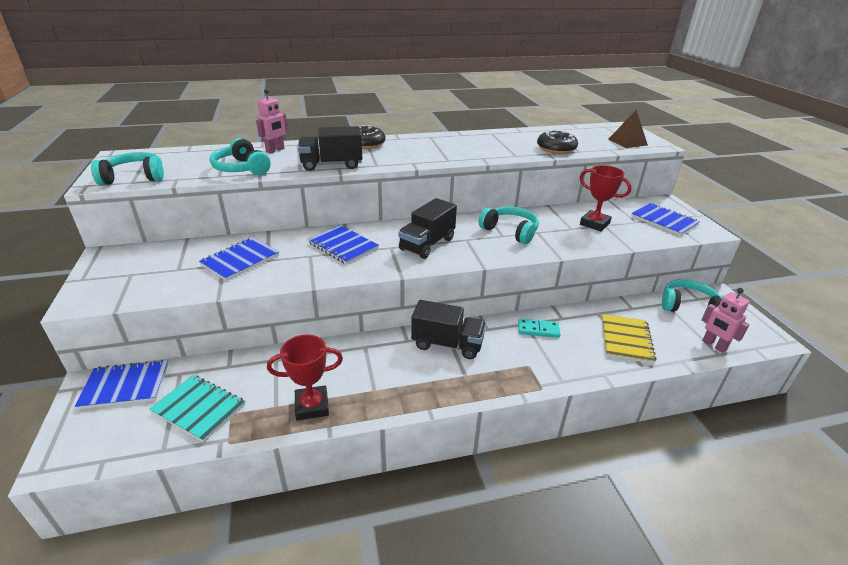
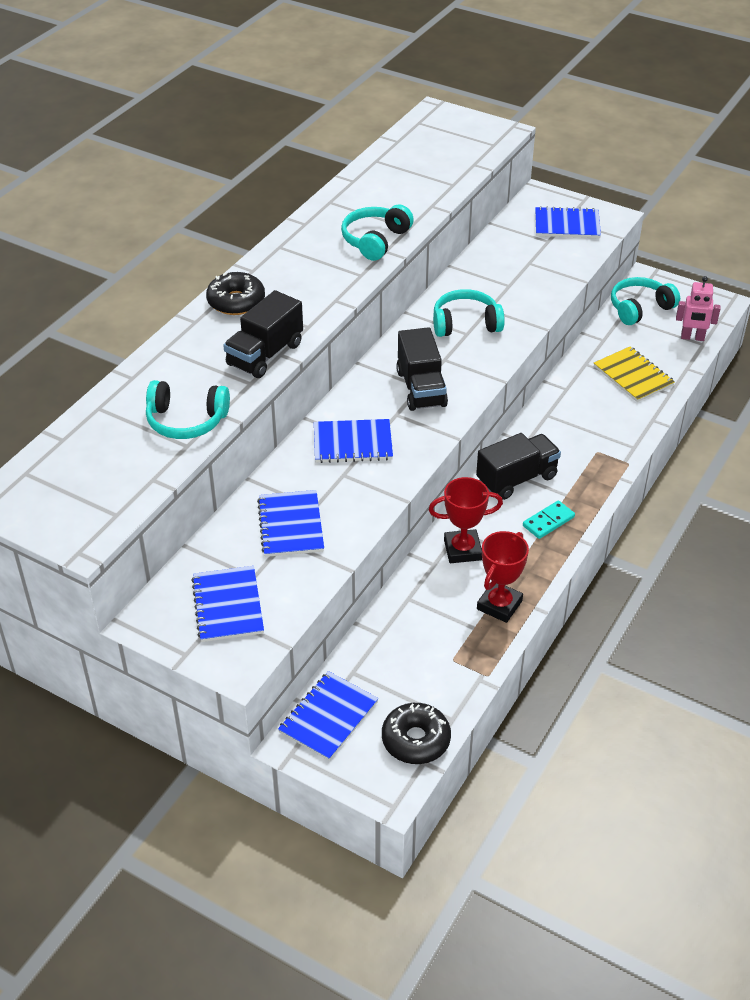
camera: 45 degrees left, 10 degrees up
(134, 177) = (103, 509): turquoise headphones -> turquoise headphones (375, 240)
(141, 273) = (228, 605): none -> blue notebook
(199, 408) = (422, 677): turquoise notebook -> none
(275, 150) = (161, 373): pink robot -> none
(538, 330) = (563, 413): turquoise domino -> turquoise domino (548, 521)
(556, 149) = (428, 193): black donut -> black donut (416, 740)
(594, 224) = (520, 266): red trophy -> red trophy (462, 550)
(627, 142) = (473, 141): brown pyramid -> none

